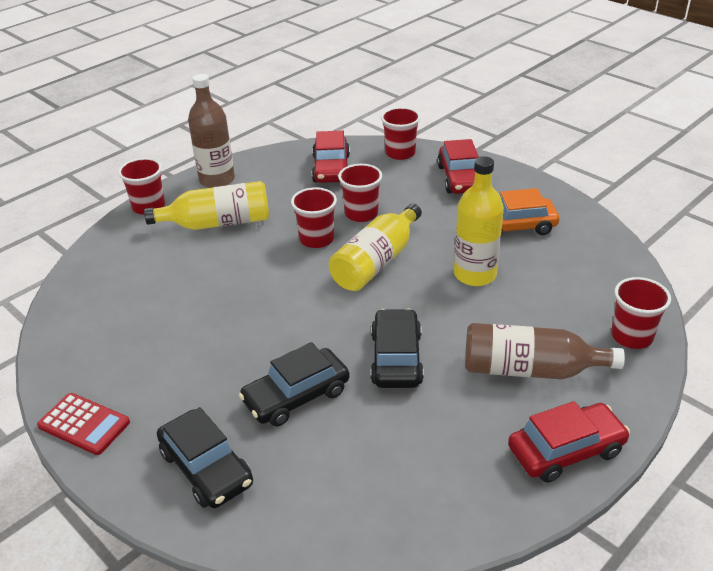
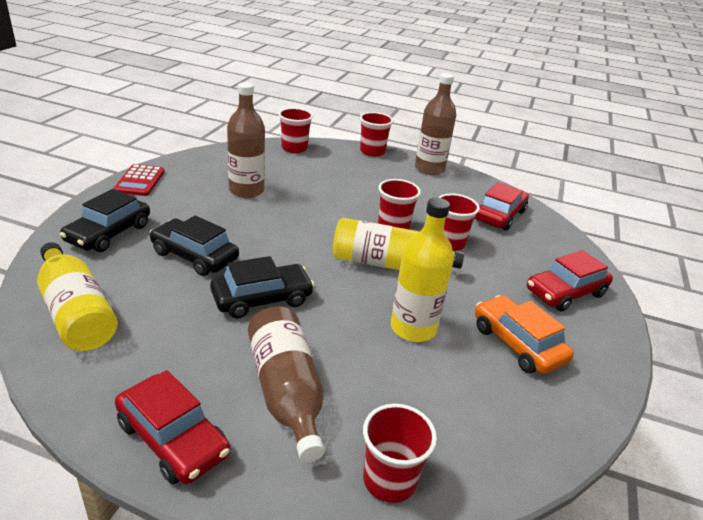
camera: 60 degrees right, 5 degrees down
(175, 328) = (246, 190): none -> brown bottle
(218, 223) = (376, 180): yellow bottle -> yellow bottle (76, 312)
(331, 168) = (499, 215): red car -> red car turned 150 degrees clockwise
(400, 153) = (566, 247): red cup -> red cup (294, 148)

